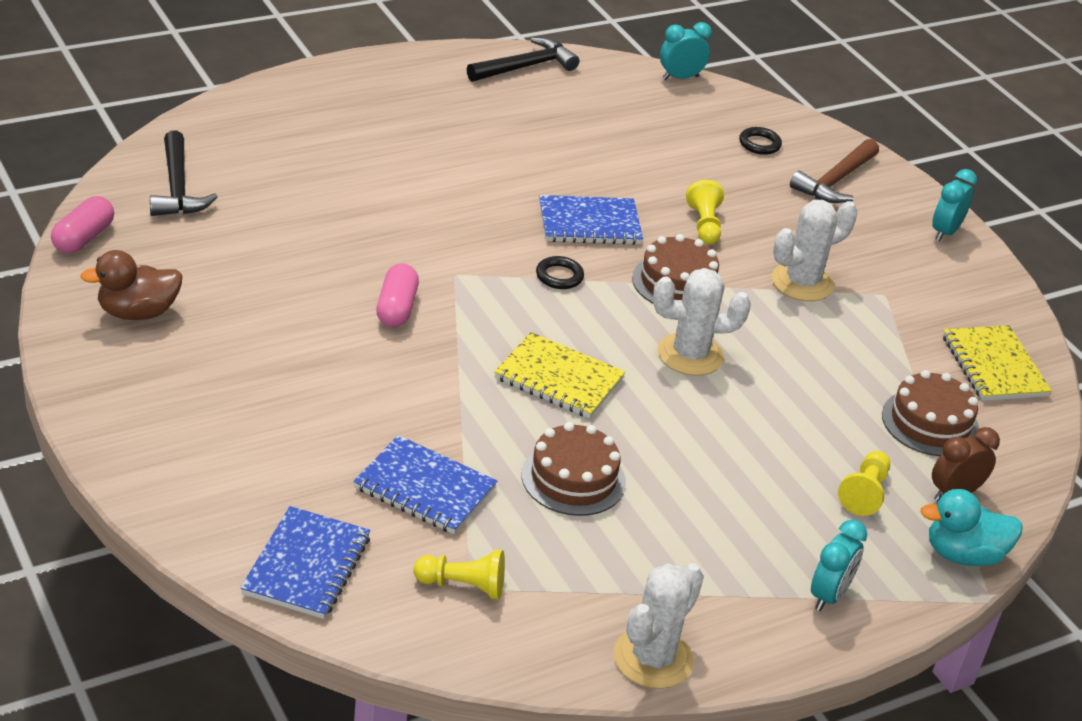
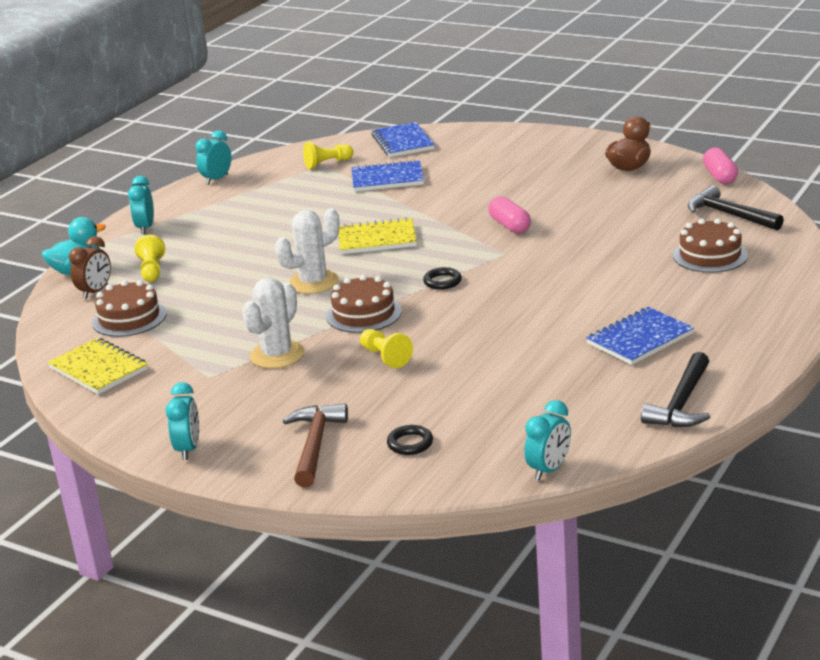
camera: 155 degrees right, 10 degrees down
(573, 478) = (319, 210): brown cake -> brown cake (710, 255)
(589, 223) = (465, 318): blue notebook -> blue notebook (640, 339)
(653, 658) = (217, 179): white cactus -> turquoise clock

